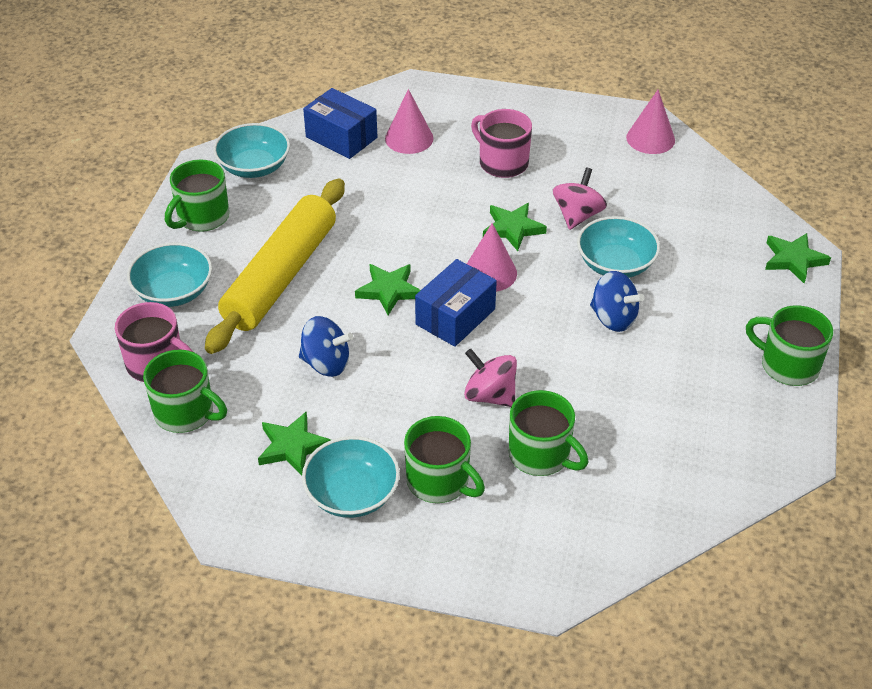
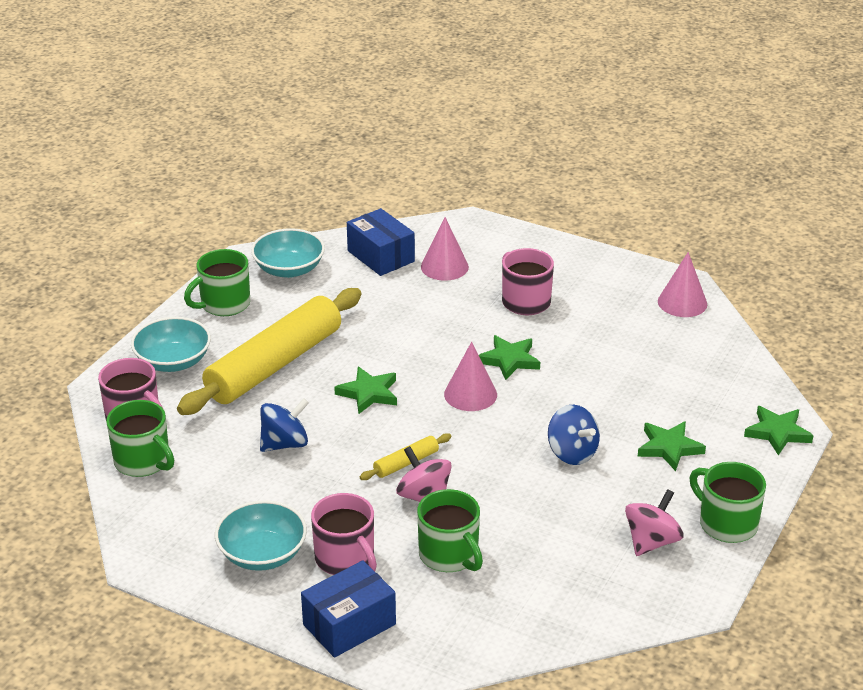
camera: 15 degrees right, 10 degrees down
(292, 446) = (225, 506): green star -> green star (669, 448)
(326, 363) = (285, 444): blue spinning top -> blue spinning top turned 60 degrees counterclockwise
(439, 481) = (345, 559): green mug -> pink mug
(455, 317) = (421, 426): blue box -> blue box (349, 624)
(457, 361) = (406, 463): none -> yellow rolling pin
(577, 215) = (577, 359): pink spinning top -> pink spinning top (651, 542)
(615, 264) = (596, 407): turquoise bowl -> none

